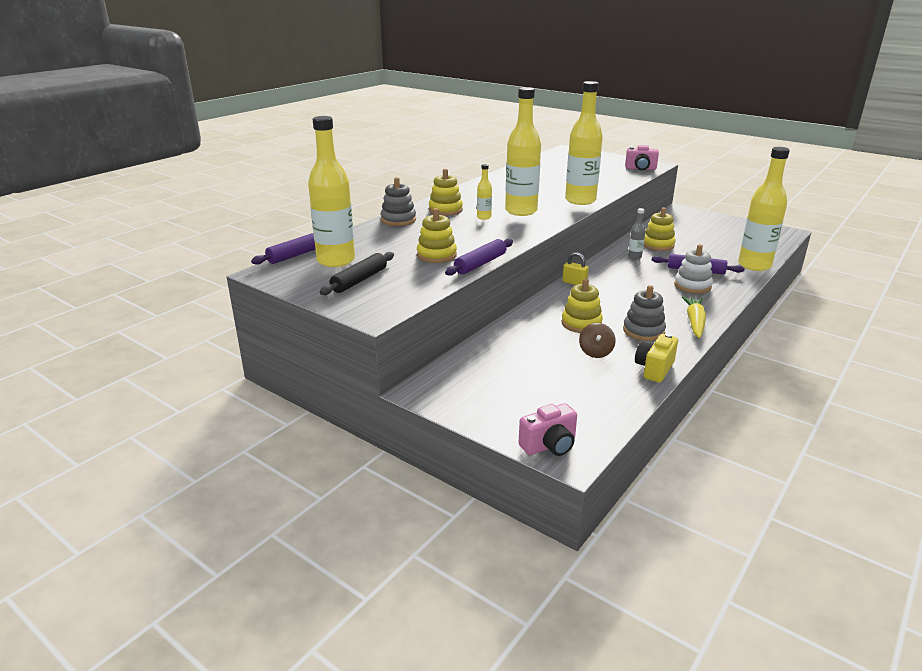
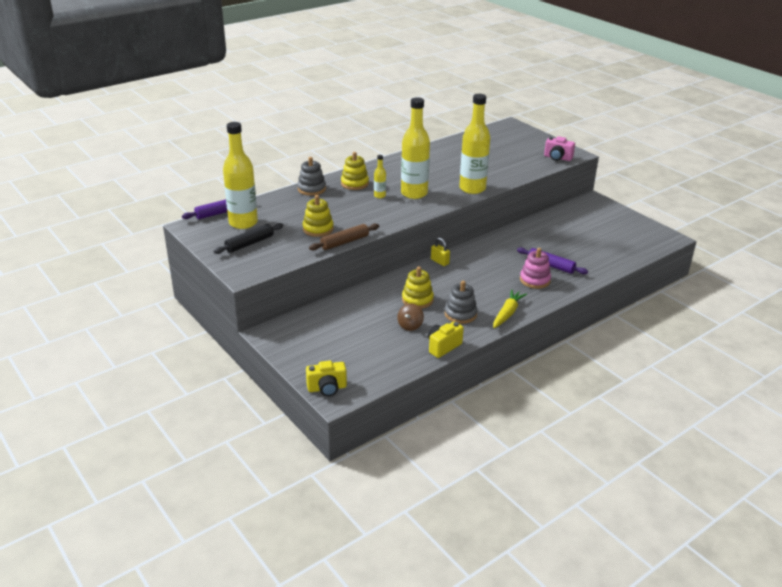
camera: 15 degrees right, 5 degrees up
(480, 264) = (344, 242): purple rolling pin -> brown rolling pin
(549, 446) = (327, 388): pink camera -> yellow camera
(634, 257) = (509, 244): grey bottle -> none
(658, 245) = (540, 235): yellow stacking toy -> none
(692, 286) = (535, 280): white stacking toy -> pink stacking toy
(754, 265) = (607, 268): yellow bottle -> none

